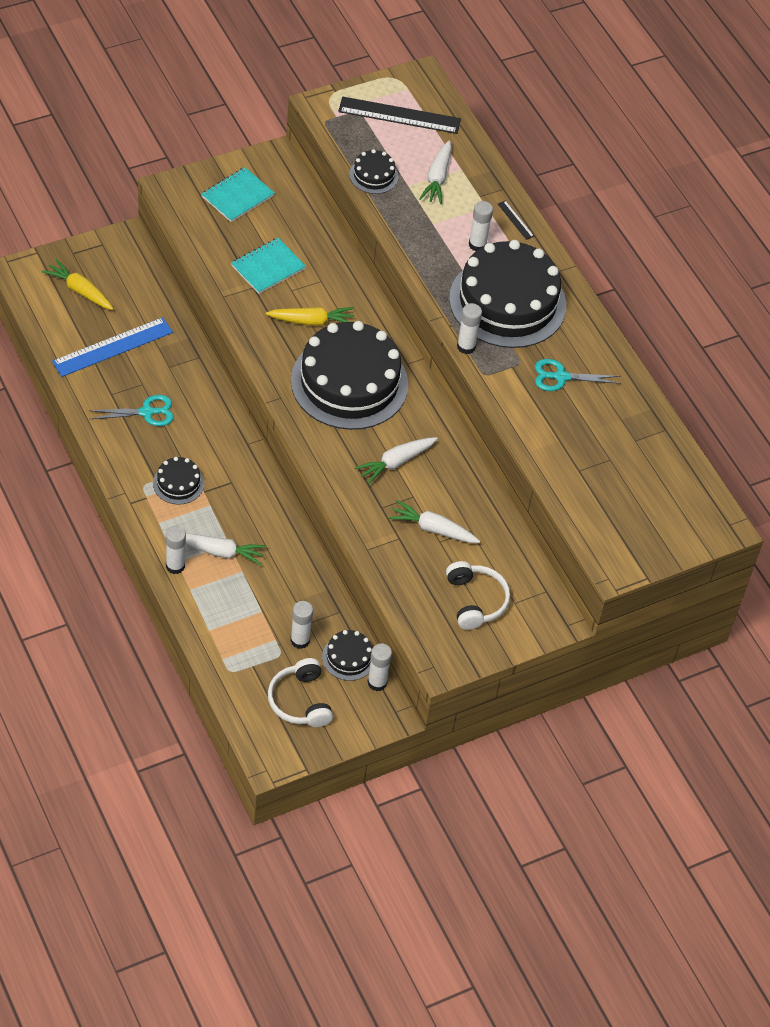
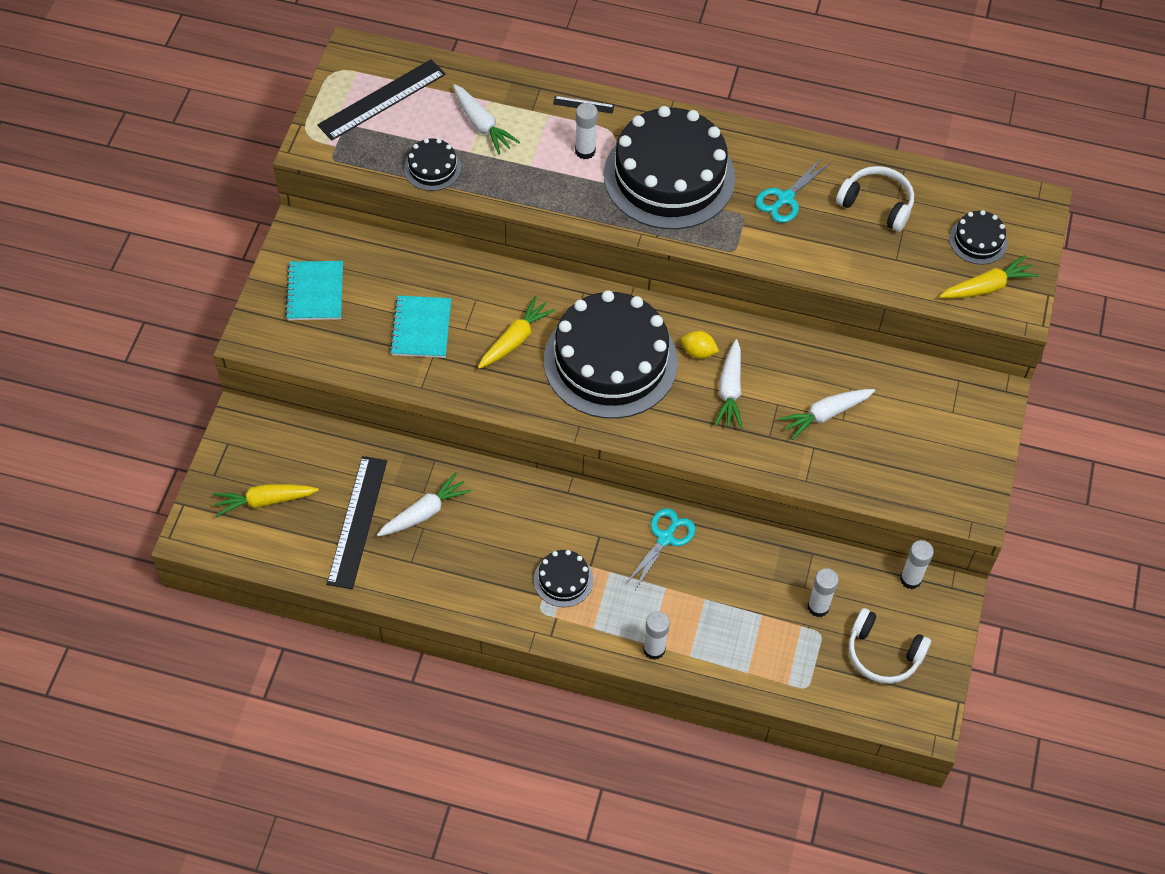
camera: 45 degrees left, 5 degrees up
(112, 347) = (357, 521): blue ruler -> black ruler
(147, 412) = (459, 547): turquoise scissors -> turquoise scissors (665, 538)
(221, 552) = (670, 600): white carrot -> white carrot (424, 512)
(348, 657) = (867, 582): black cake -> black cake (978, 241)
(408, 426) = (698, 352): none -> yellow lemon
(466, 347) = (691, 241): white glue stick -> none
(475, 601) = (927, 439): white headphones -> white headphones (877, 204)
(613, 537) = (987, 287): none -> yellow carrot

